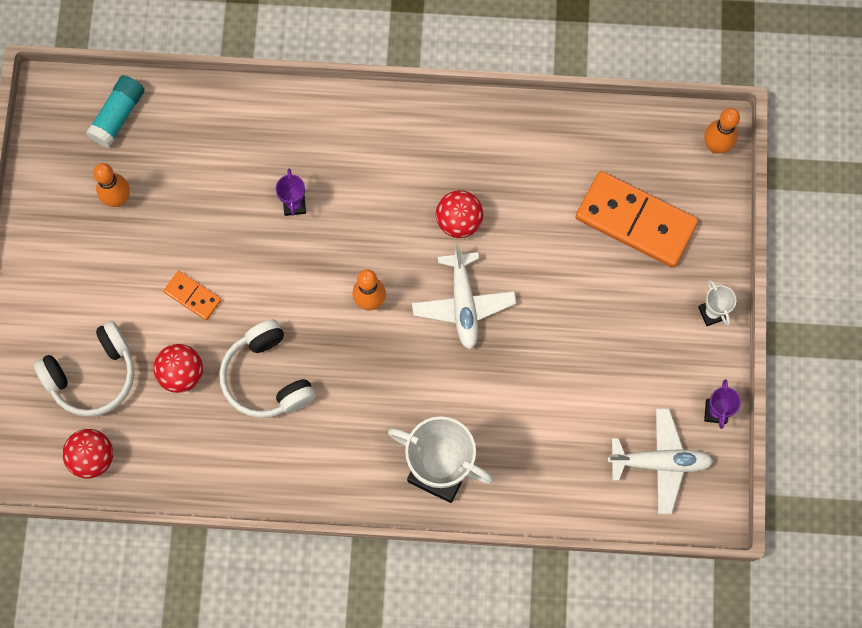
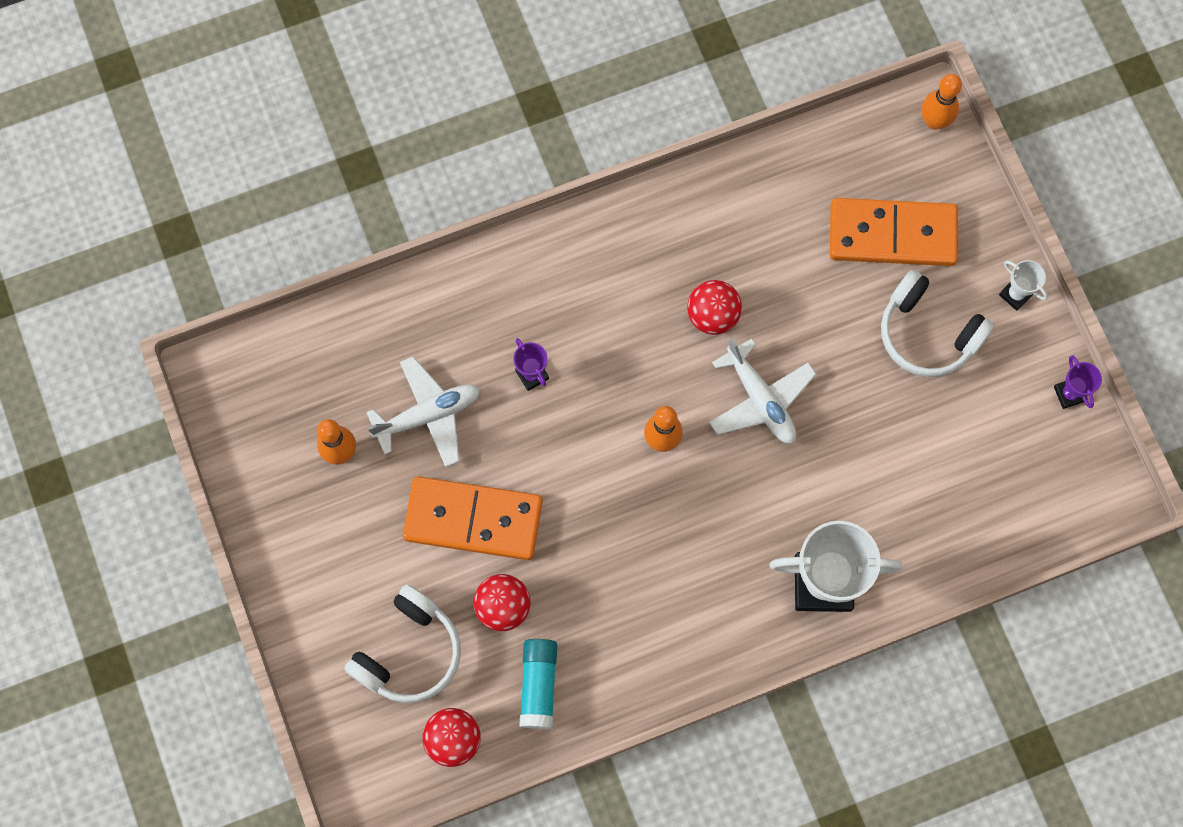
camera: 25 degrees left, 0 degrees up
(118, 116) = (296, 364): turquoise glue stick -> turquoise glue stick (539, 685)
(192, 296) = (473, 520): orange domino -> orange domino, size x2.10
(267, 377) = (595, 569): white headphones -> white headphones (927, 333)
(659, 462) = (1039, 471): white plane -> white plane (428, 415)

